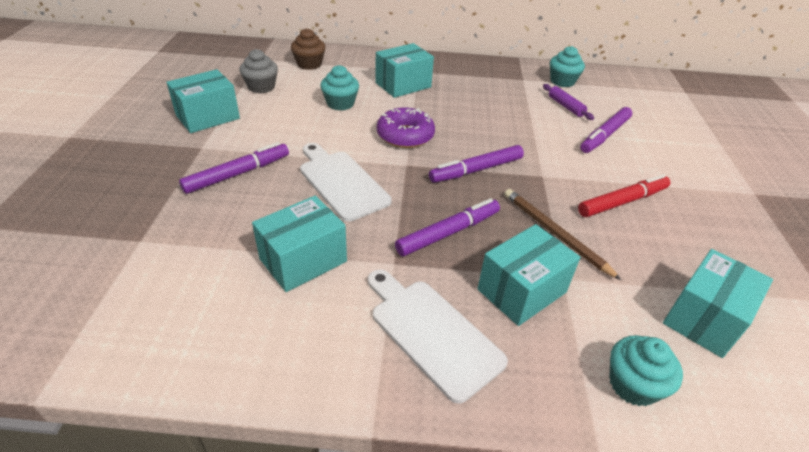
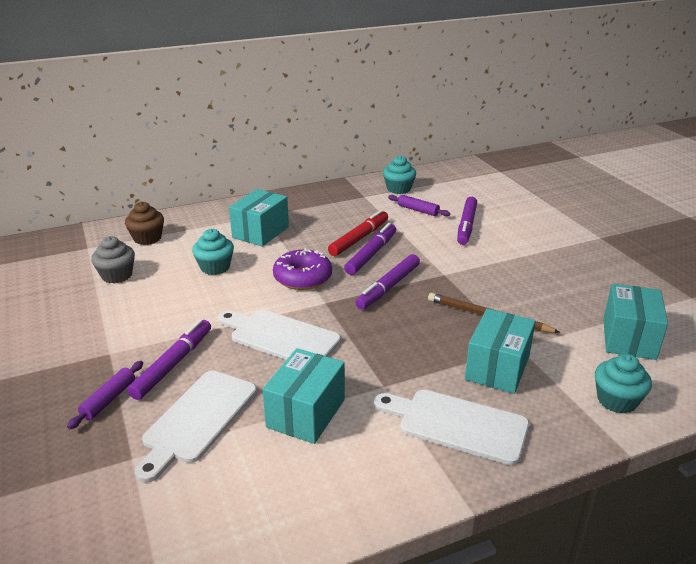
camera: 25 degrees left, 10 degrees down
(167, 185) = (109, 399): none -> purple rolling pin
(208, 117) = (87, 322): turquoise box -> none
(214, 229) = (198, 419): none -> white cutting board
(448, 233) = (408, 346): purple marker -> purple marker (371, 254)
(622, 202) = (518, 274): red marker -> red marker (359, 238)

